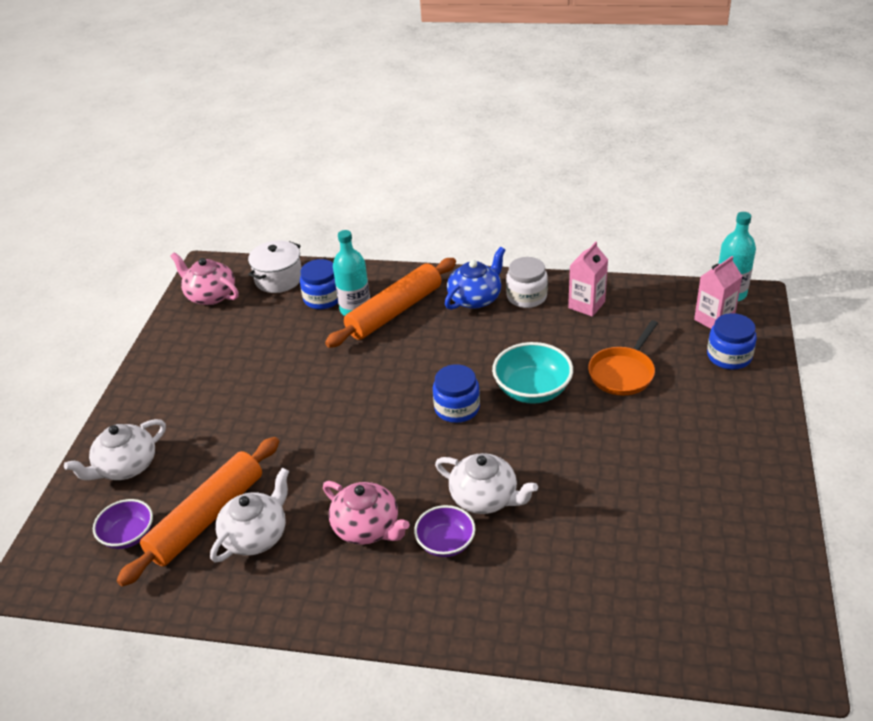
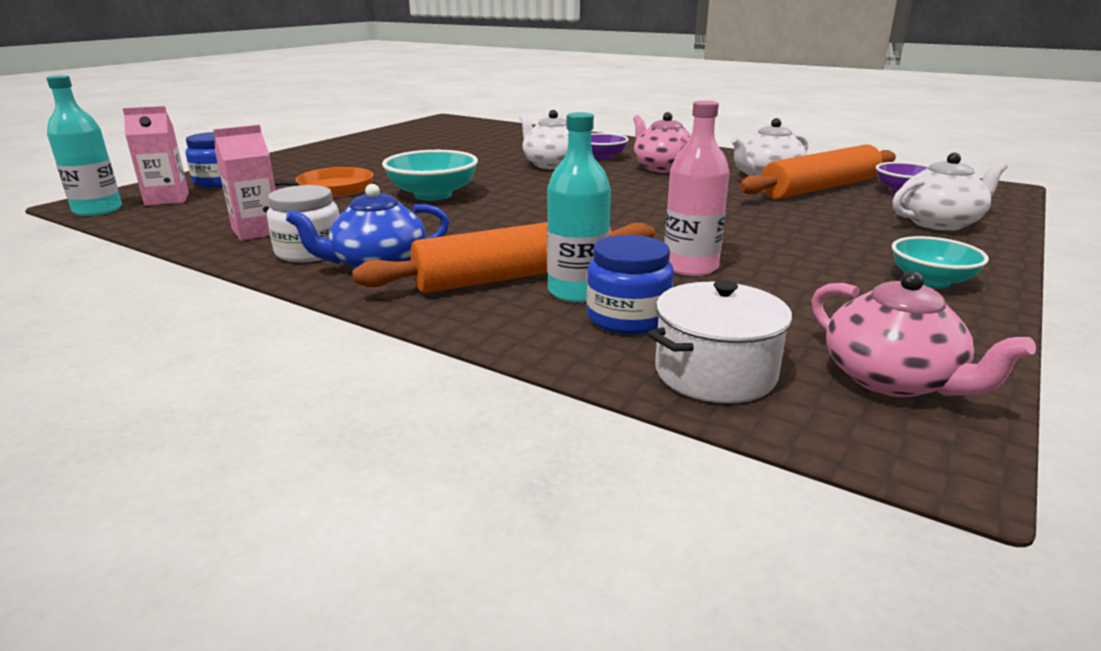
camera: 160 degrees left, 15 degrees down
(165, 376) = (931, 281): none -> turquoise bowl
(302, 349) = (690, 267): none -> pink bottle
(457, 408) = (524, 198): blue jar -> none

